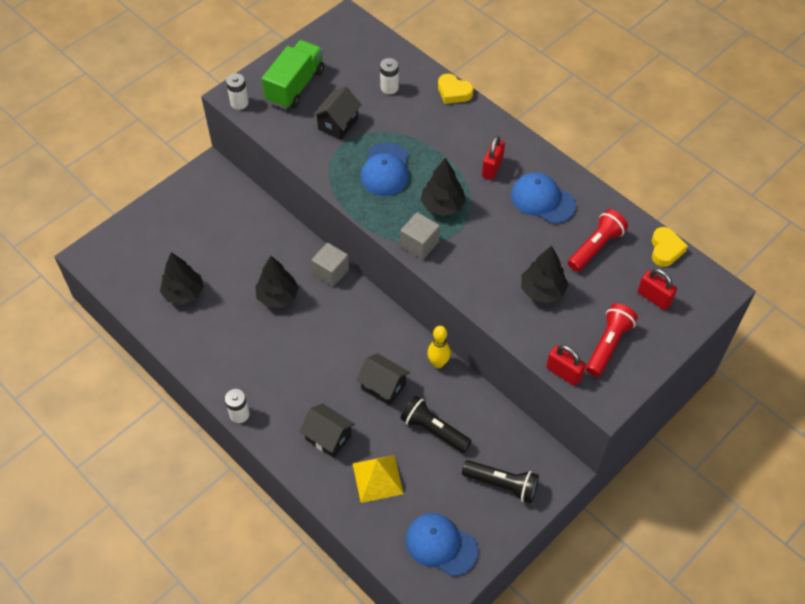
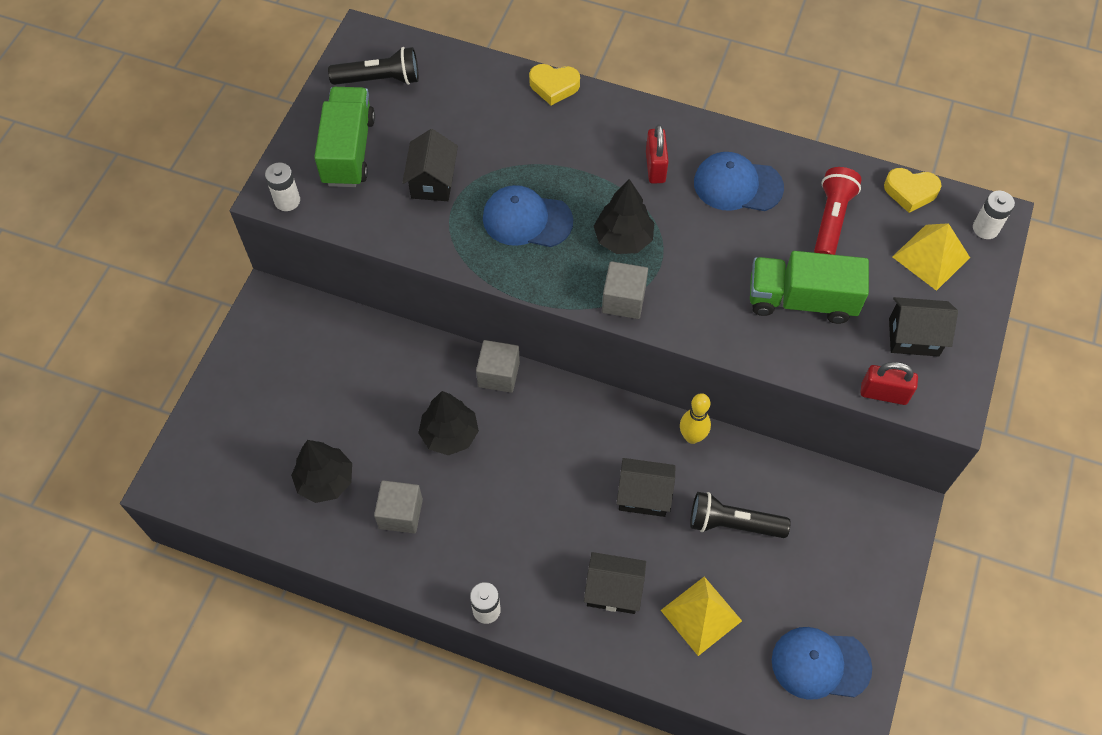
camera: 25 degrees left, 5 degrees up
(219, 332) = (400, 513): none -> grey cube
(385, 170) = (527, 219): blue cap -> blue cap turned 120 degrees clockwise
(389, 87) = (471, 109): white battery -> white battery (985, 228)
(502, 484) = (848, 556): black flashlight -> black flashlight (379, 80)
(542, 290) = (801, 300): black tree -> green truck
(608, 345) = (913, 337): red flashlight -> black house
(654, 298) = (931, 257): red padlock -> yellow pyramid
(665, 249) = (910, 192): yellow heart -> yellow heart turned 120 degrees clockwise

